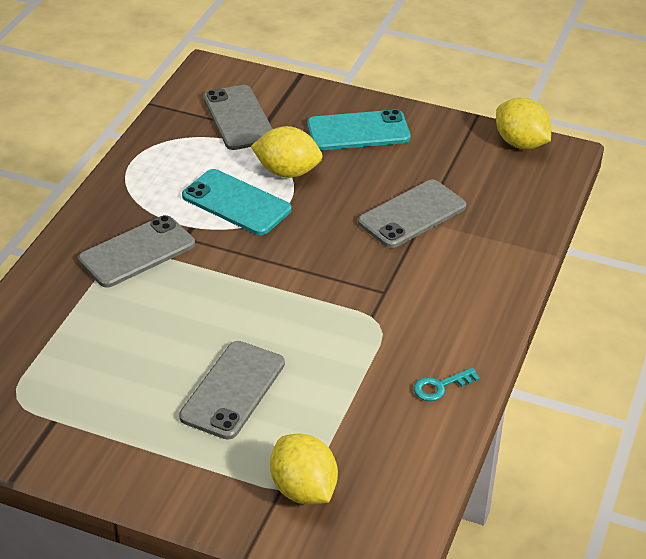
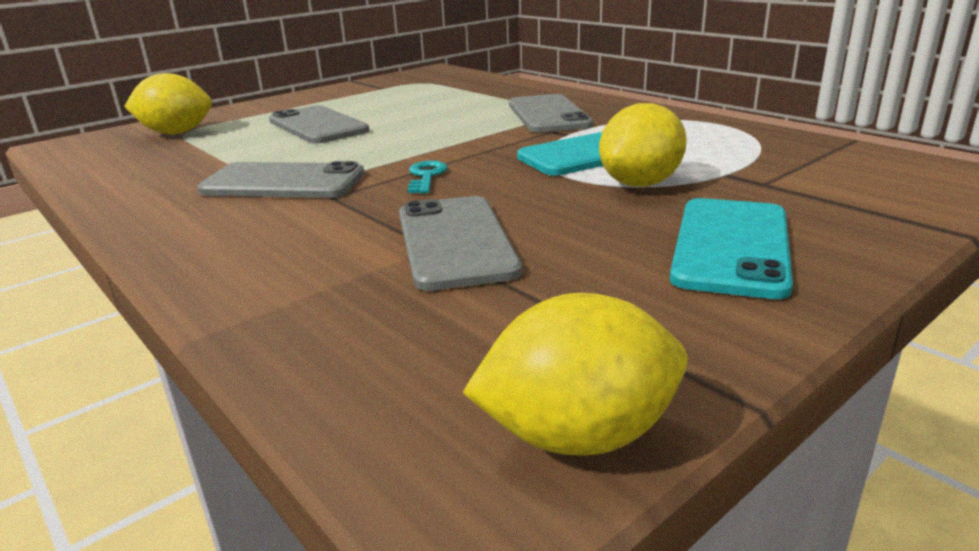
camera: 120 degrees right, 15 degrees down
(238, 118) = (803, 175): grey phone -> grey phone (283, 182)
(440, 386) = (150, 194): turquoise key -> turquoise key (426, 176)

